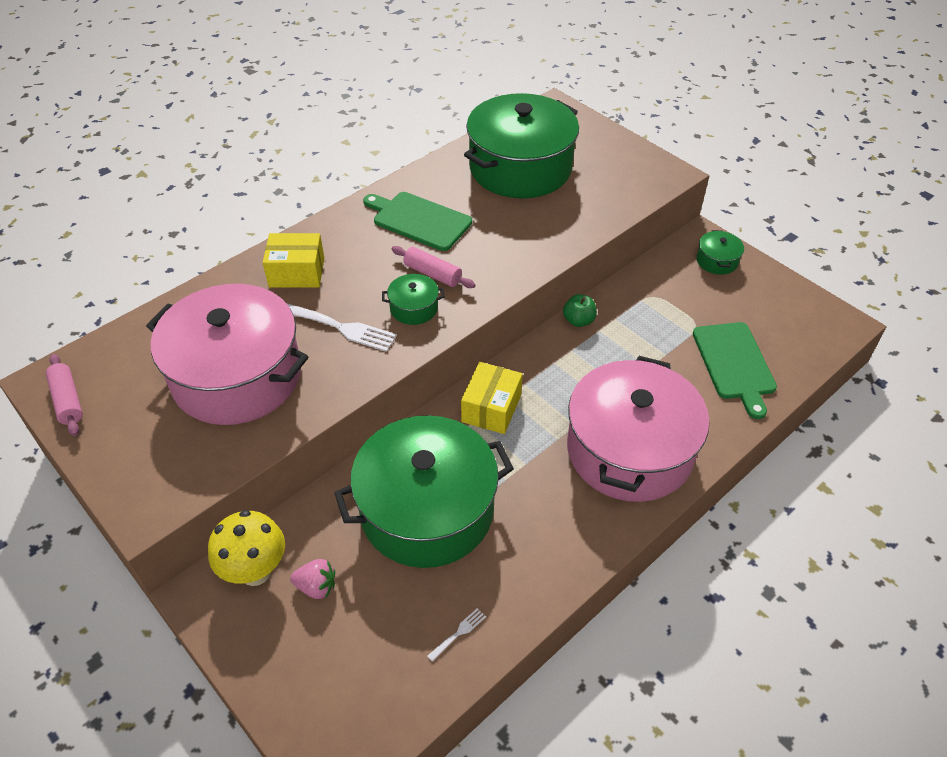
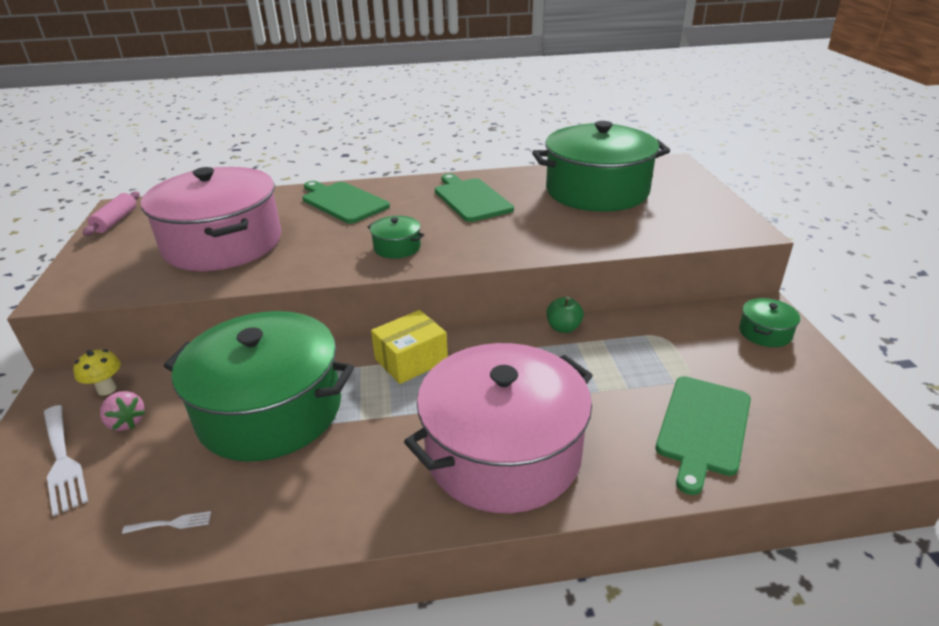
camera: 35 degrees right, 15 degrees down
(255, 571) = (107, 389): yellow mushroom -> yellow mushroom, size x0.59
(296, 272) = (343, 202): yellow box -> green cutting board
(341, 327) = (328, 241): white fork -> white fork (62, 461)
(432, 274) = (439, 232): pink rolling pin -> none

